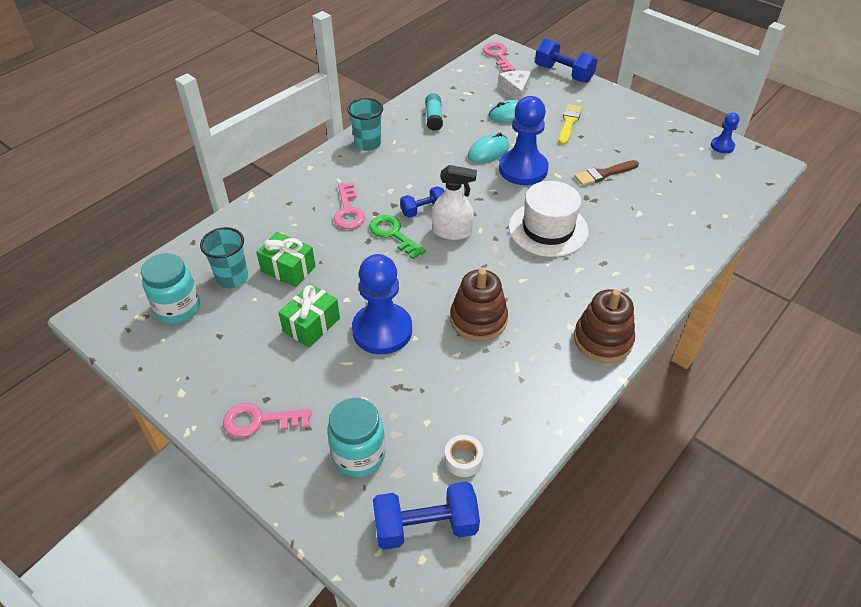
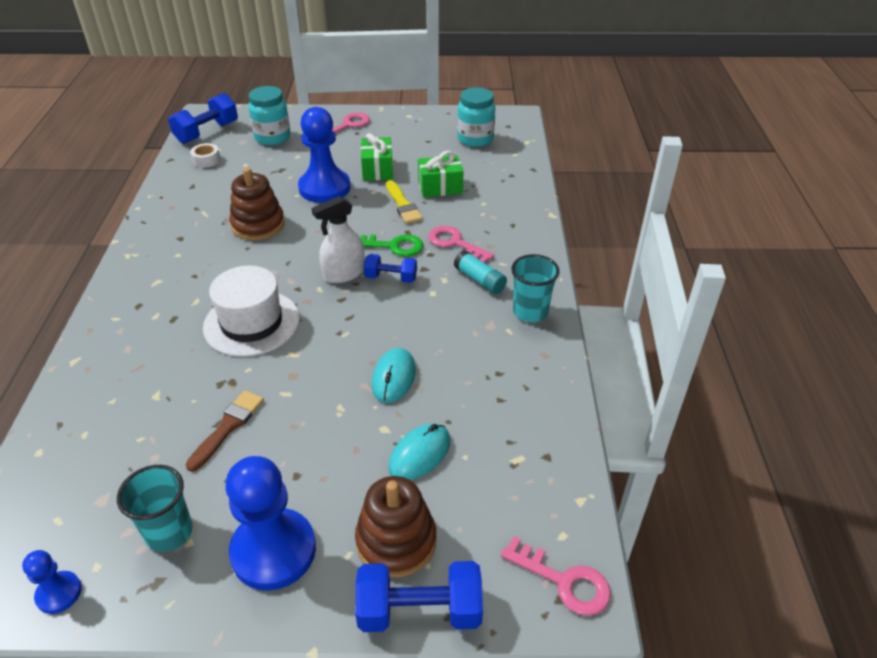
camera: 140 degrees right, 5 degrees down
(232, 278) = (469, 165): turquoise cup -> turquoise cup (169, 532)
(423, 210) = (391, 278): blue dumbbell -> blue dumbbell turned 75 degrees clockwise
(434, 118) = (507, 387): turquoise glue stick -> turquoise glue stick (479, 280)
(515, 90) = (459, 511): white cheese -> none
(523, 169) = (332, 377): blue pawn -> blue pawn (273, 551)
(569, 123) = (329, 491): yellow brush -> yellow brush (403, 205)
(603, 340) = (142, 258): brown stacking toy -> brown stacking toy (396, 541)

